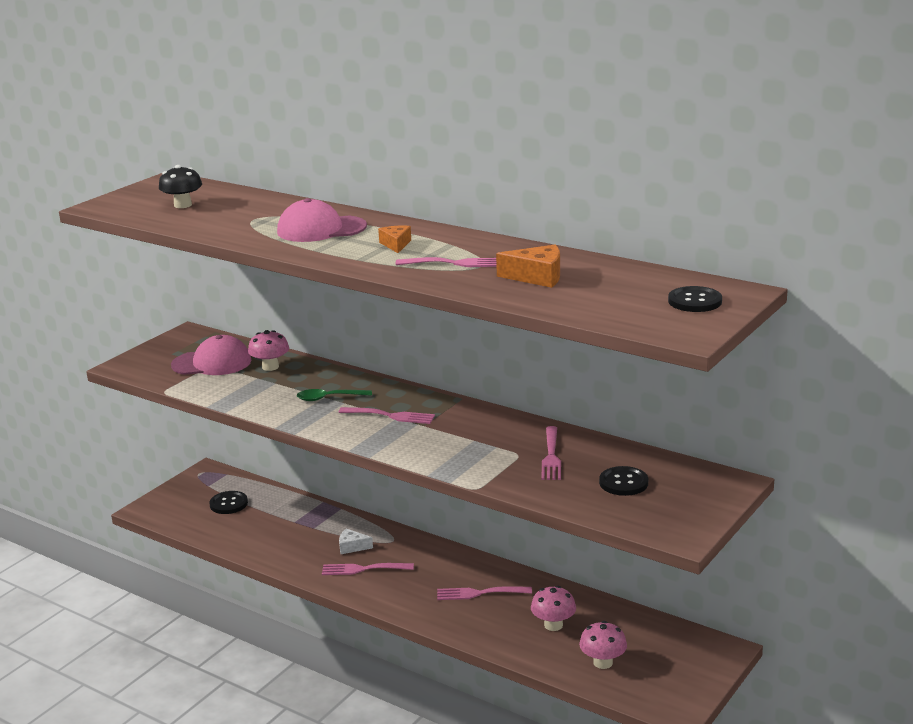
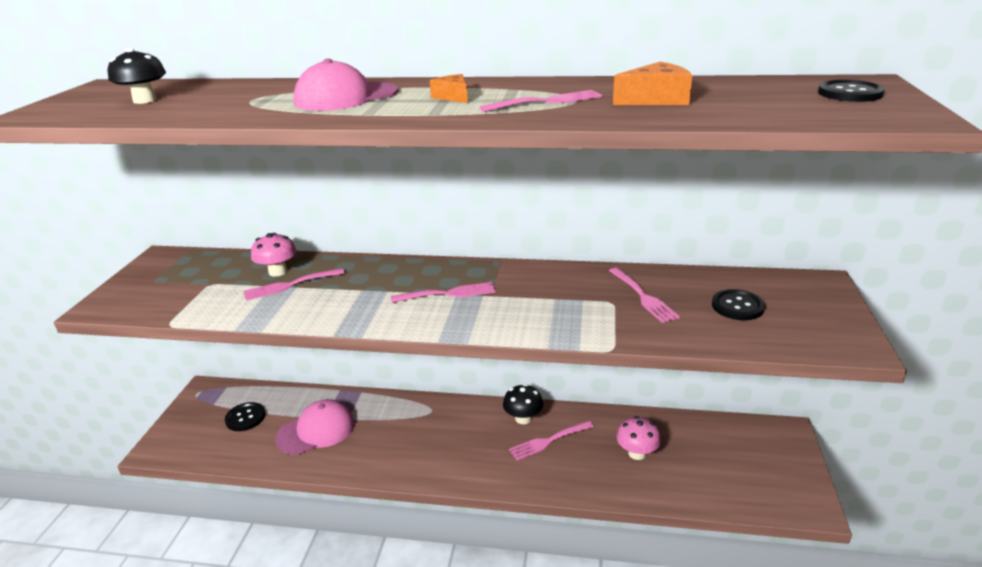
camera: 25 degrees left, 5 degrees up
(212, 363) = (208, 281): pink cap -> pink cap (316, 431)
(329, 398) = (367, 290): green spoon -> none
(352, 547) = (398, 428): white cheese -> none
(363, 569) = (424, 449): pink fork -> pink fork (290, 285)
(472, 569) = (523, 418): none -> black mushroom
(603, 662) = (709, 478): pink mushroom -> none

